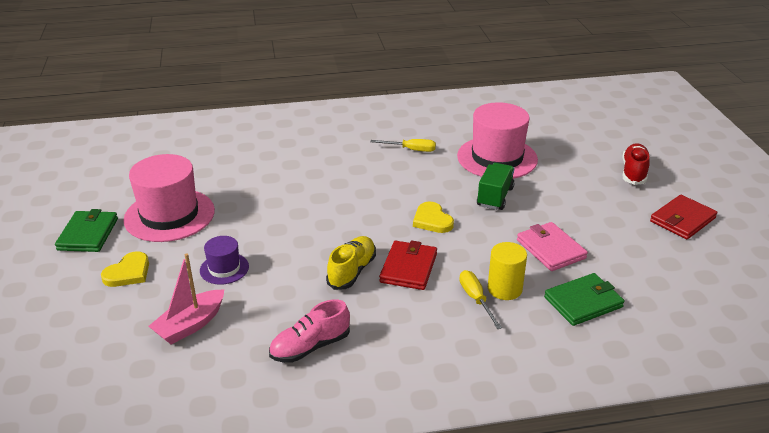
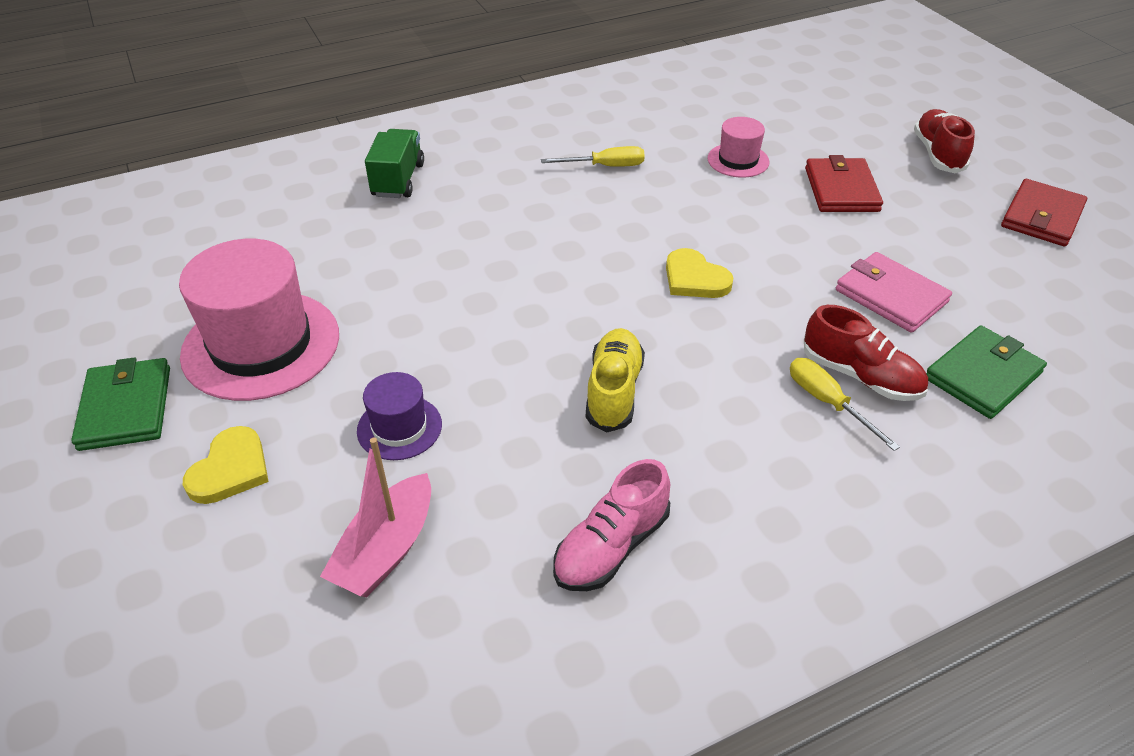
camera: 15 degrees left, 10 degrees up
(408, 268) = (699, 368): red wallet -> red wallet (841, 189)
(495, 197) = (767, 224): green truck -> green truck (398, 180)
(497, 158) = (738, 160): pink hat -> pink hat, size x0.50
(504, 289) = (860, 376): yellow cylinder -> red shoe

